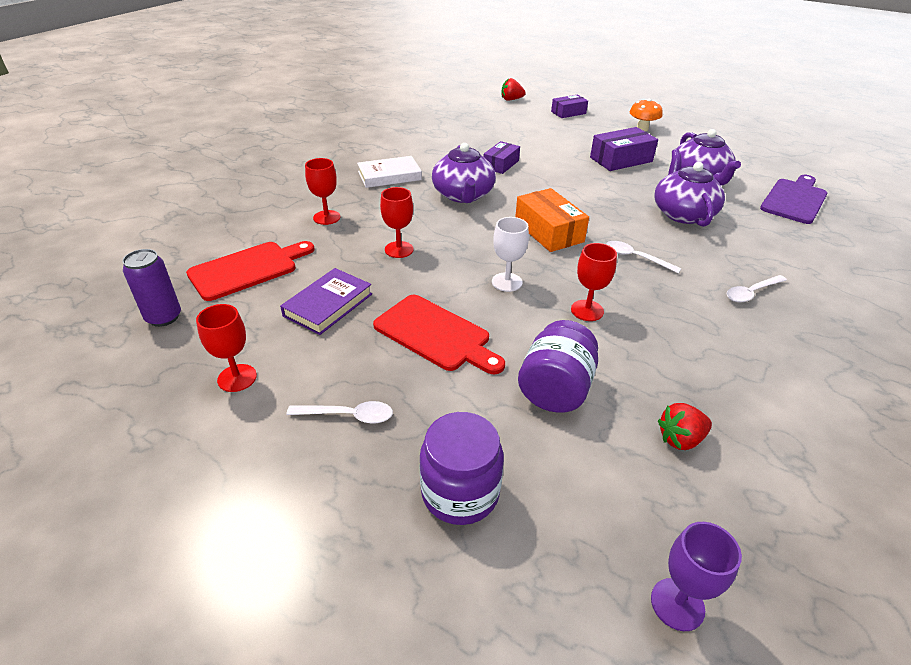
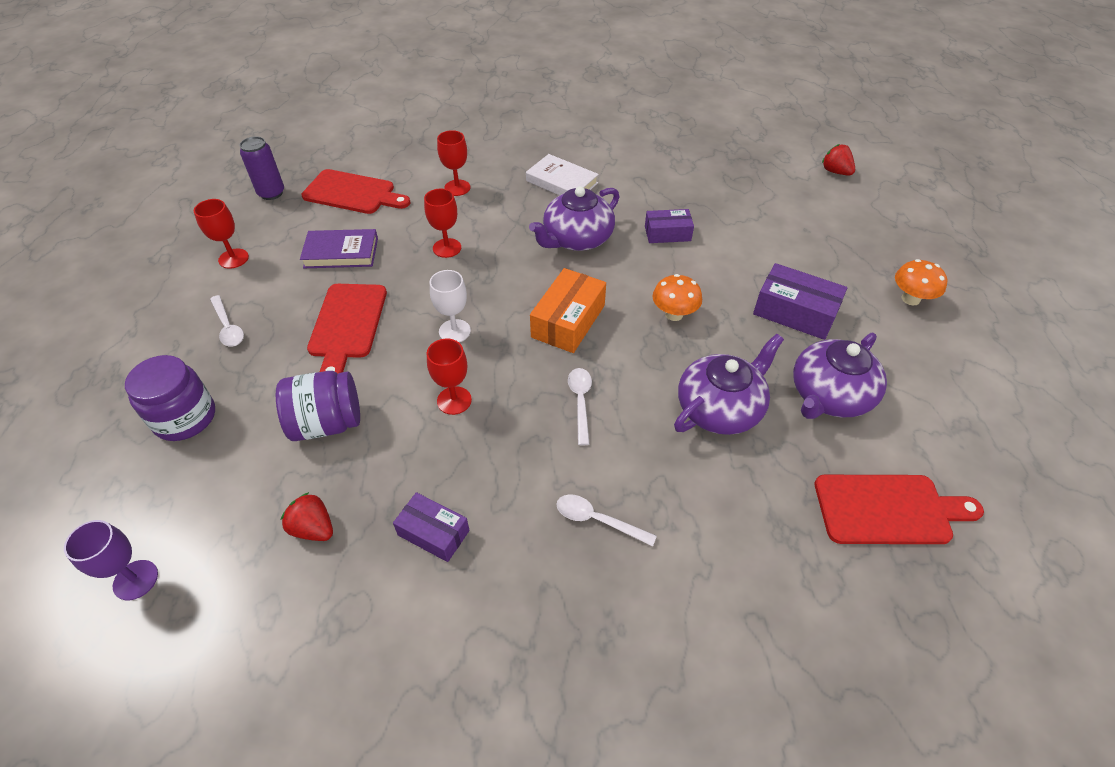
camera: 55 degrees right, 10 degrees up
(568, 113) = (865, 225): purple box -> purple box (433, 533)
(583, 193) = (674, 314): none -> orange mushroom
(795, 200) = (888, 509): purple cutting board -> red cutting board

